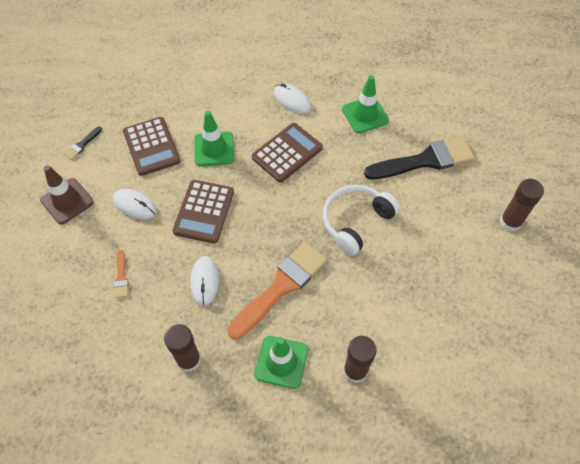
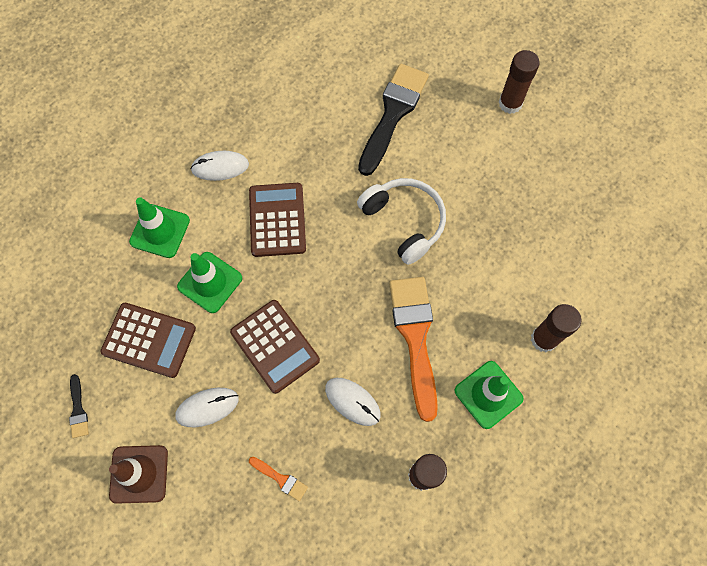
camera: 50 degrees left, 10 degrees up
(356, 222) = (404, 222): white headphones -> white headphones turned 150 degrees clockwise
(365, 115) = (298, 119): green traffic cone -> green traffic cone (160, 231)

